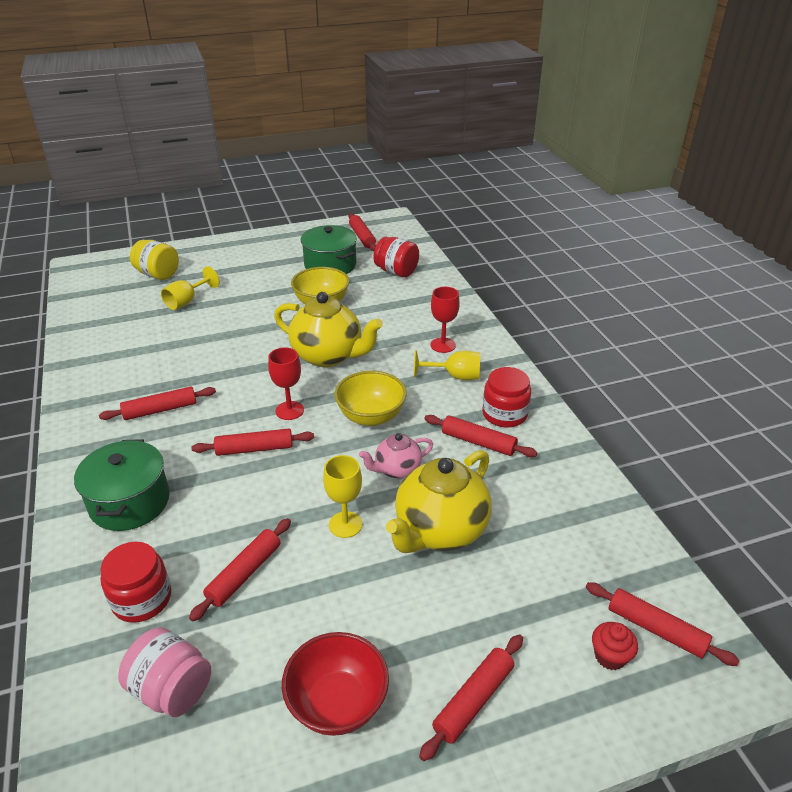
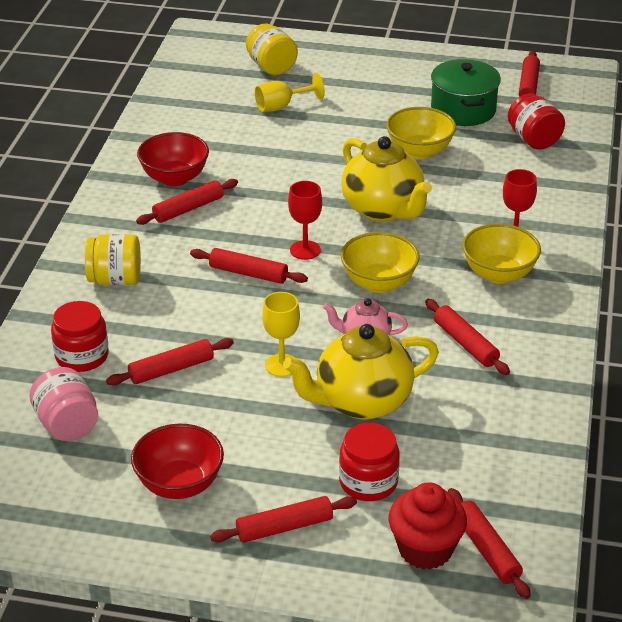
camera: 30 degrees right, 0 degrees up
(130, 387) = (174, 178): none -> red bowl
(130, 502) = (115, 279): green pot -> yellow jar
(160, 410) = (188, 209): red rolling pin -> red rolling pin turned 45 degrees counterclockwise
(455, 376) = (498, 274): yellow goblet -> yellow bowl
(504, 414) = (517, 328): red jar -> red jar (368, 482)
(610, 656) = (425, 549): red cupcake -> red cupcake, size x1.79

